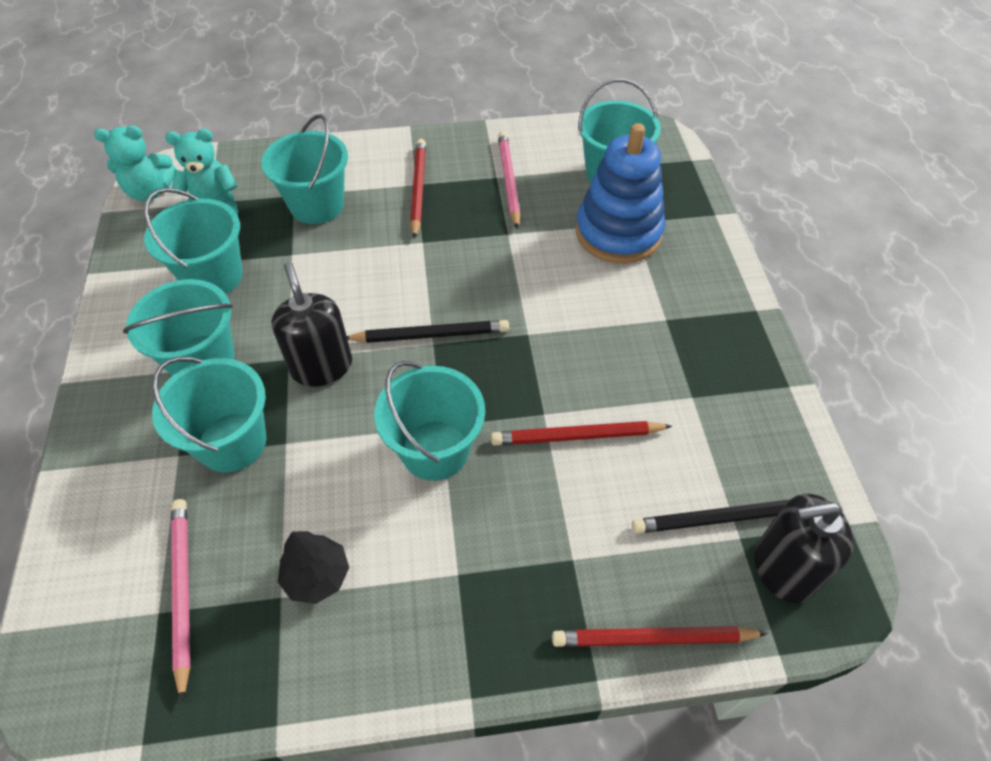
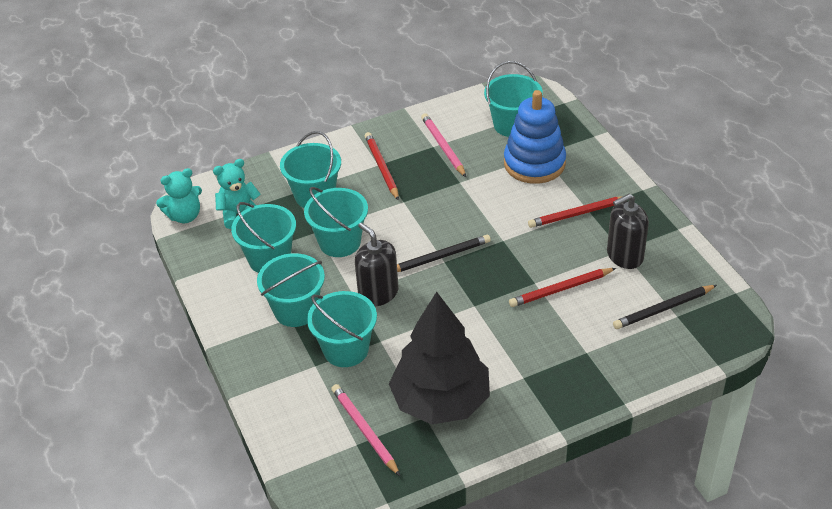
camera: 15 degrees left, 10 degrees down
(317, 576) = (441, 401): black tree -> black tree, size x2.30
(435, 450) = (477, 319): turquoise bucket -> turquoise bucket (339, 242)
(653, 638) = (647, 376): red pencil -> red pencil (577, 214)
(783, 568) = (706, 324): black soap dispenser -> black soap dispenser (624, 255)

